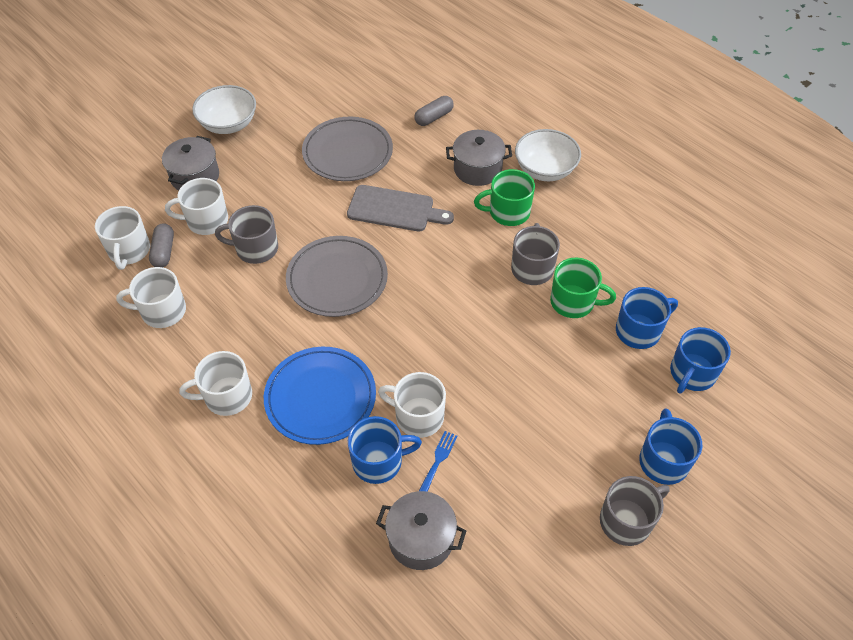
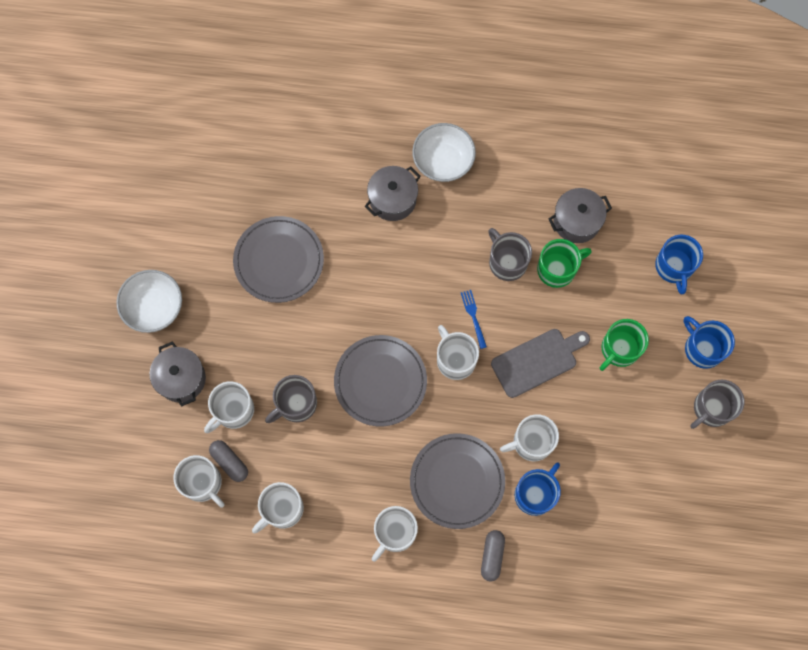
camera: 40 degrees left, 20 degrees up
(320, 397) = (457, 481): blue plate -> grey plate
(395, 209) = (365, 287): grey cutting board -> grey cutting board (537, 361)
(415, 307) = (455, 359): none -> white mug
(421, 539) = (605, 522): grey pot -> grey pot (576, 221)
(434, 117) = (313, 172): grey capsule -> grey capsule (492, 556)
(437, 462) = (571, 464): blue fork -> blue fork (473, 316)
(508, 212) = (449, 224): green mug -> green mug (619, 349)
(626, 521) = (711, 408): grey mug -> grey mug turned 150 degrees counterclockwise
(639, 331) = (617, 259): blue mug -> none

